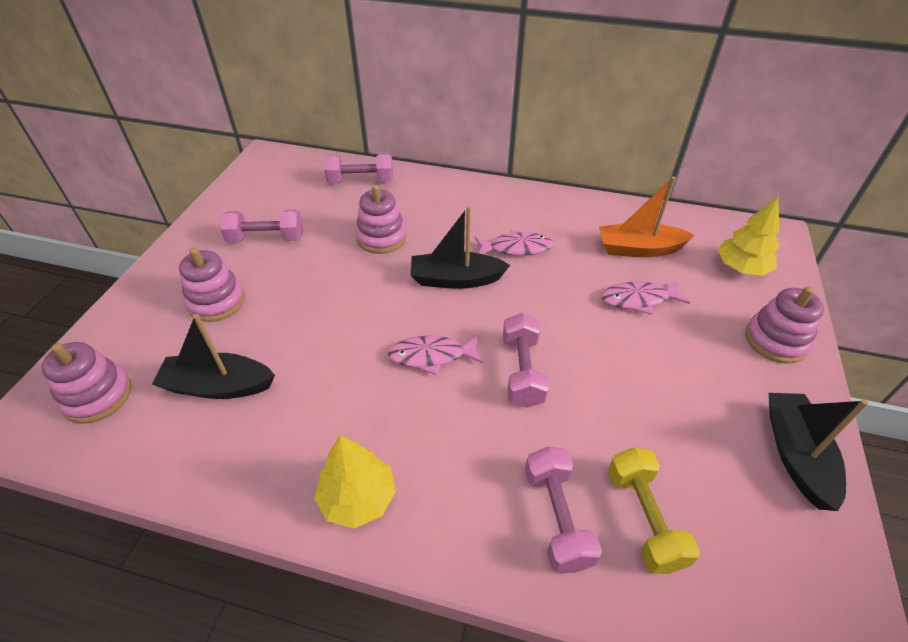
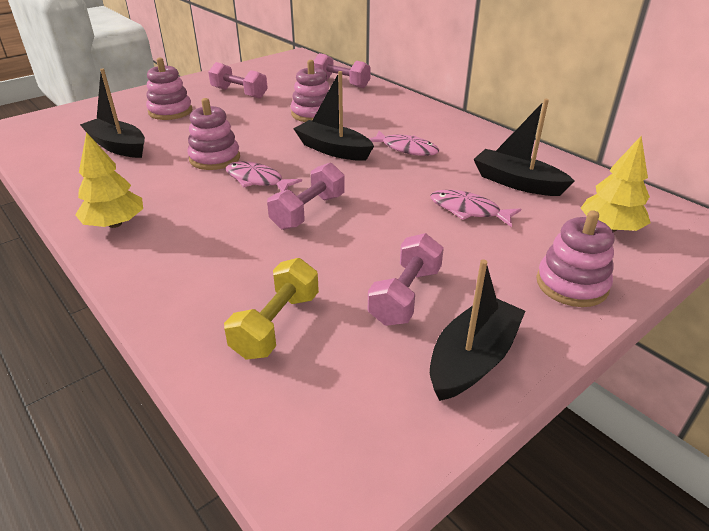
camera: 35 degrees right, 10 degrees down
(97, 396) = (58, 128): pink stacking toy -> pink stacking toy (215, 158)
(557, 518) = (216, 292): pink dumbbell -> pink dumbbell (405, 296)
(639, 249) = (517, 183): orange boat -> black boat

